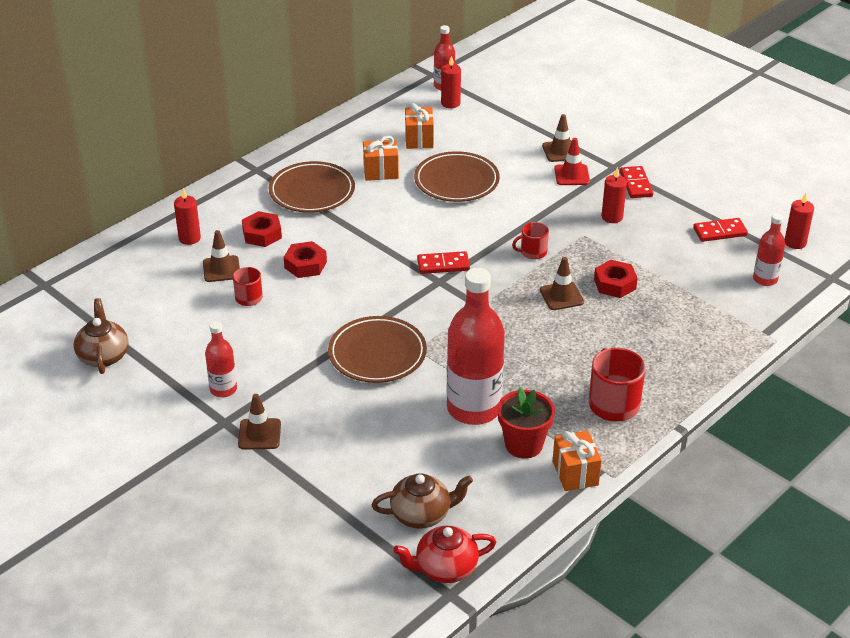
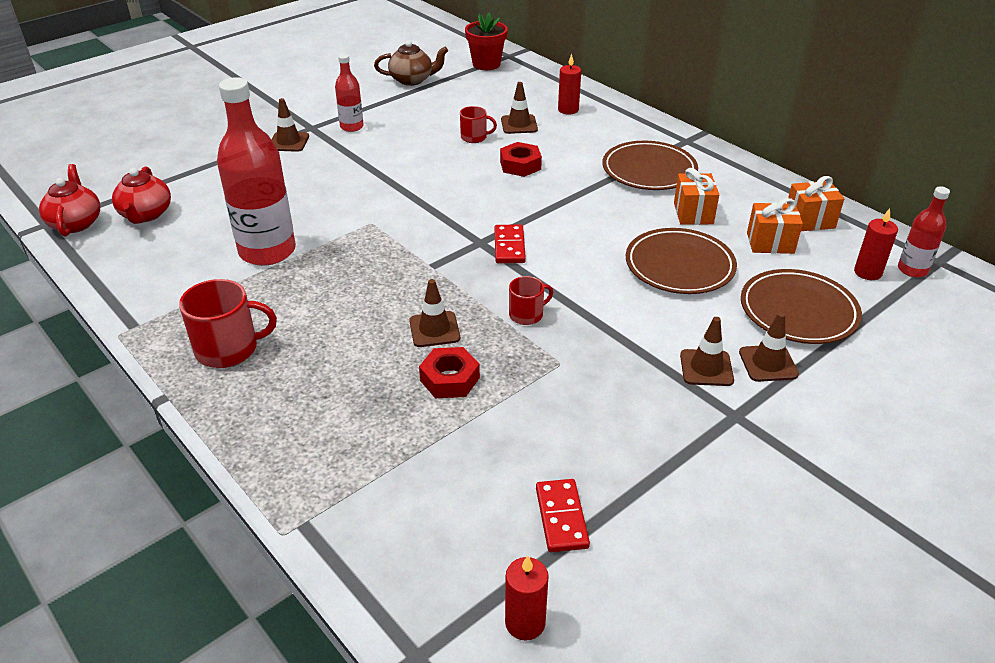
camera: 95 degrees right, 0 degrees up
(262, 234) = (573, 143): red nut -> none
(377, 354) = (371, 200): brown plate -> brown plate (798, 311)
(422, 514) = (146, 214): brown teapot -> red teapot
(523, 445) = (199, 278): red flower pot -> red flower pot (486, 64)
(533, 252) = (527, 314): red mug -> red mug turned 75 degrees clockwise
(572, 175) = (706, 368): red traffic cone -> brown traffic cone
(575, 473) = (139, 308): orange gift -> orange gift (809, 221)
(612, 217) = (602, 396): red candle -> none
(636, 184) = (690, 434): red domino -> none
(765, 279) = (430, 553): red bottle -> none

